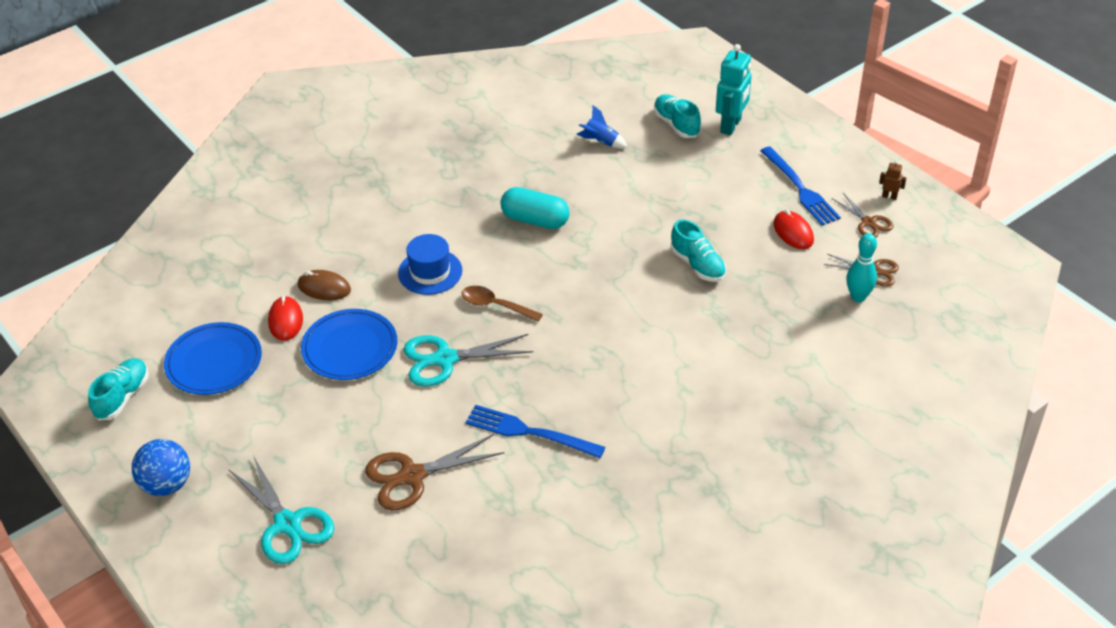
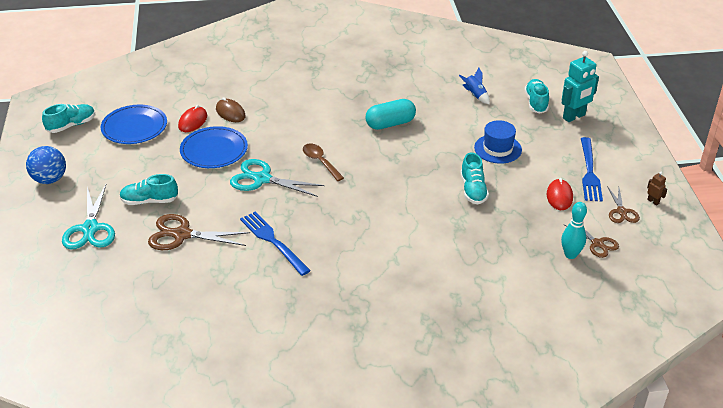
camera: 30 degrees right, 5 degrees down
(330, 452) = (149, 201): none -> turquoise shoe
(430, 272) = (299, 128): blue hat -> blue hat (498, 149)
(535, 220) = (390, 124): turquoise capsule -> turquoise capsule turned 75 degrees counterclockwise

